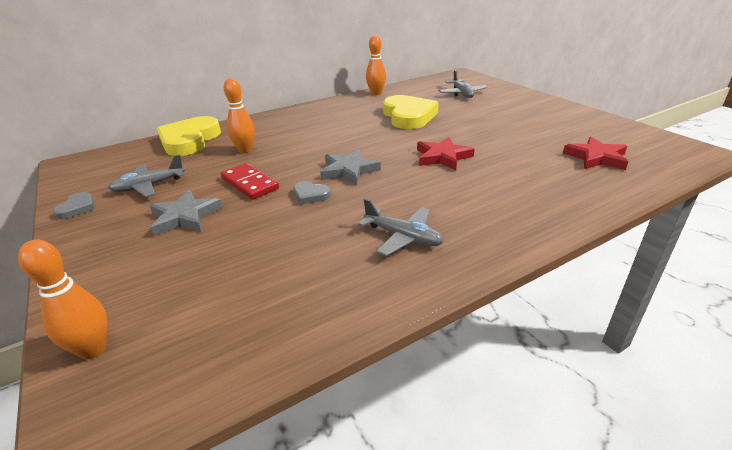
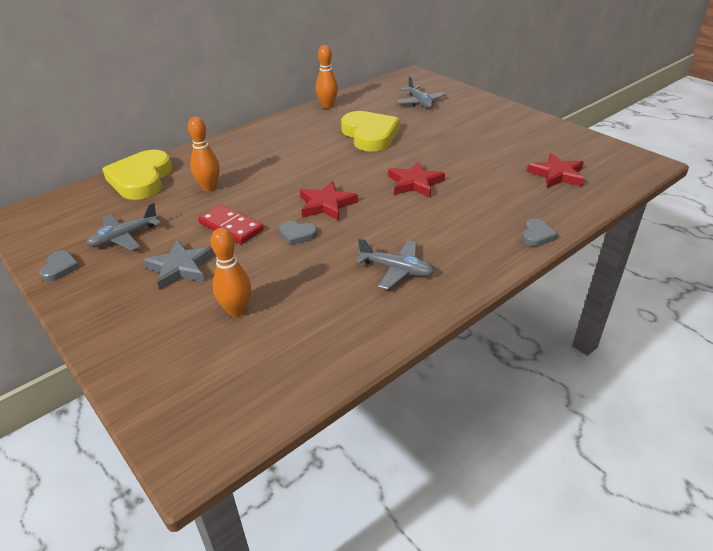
camera: 10 degrees left, 5 degrees up
(93, 349) = (159, 395): orange bowling pin -> orange bowling pin (236, 310)
(349, 170) = (326, 205): grey star -> red star
(569, 214) = (536, 235): none -> grey heart

